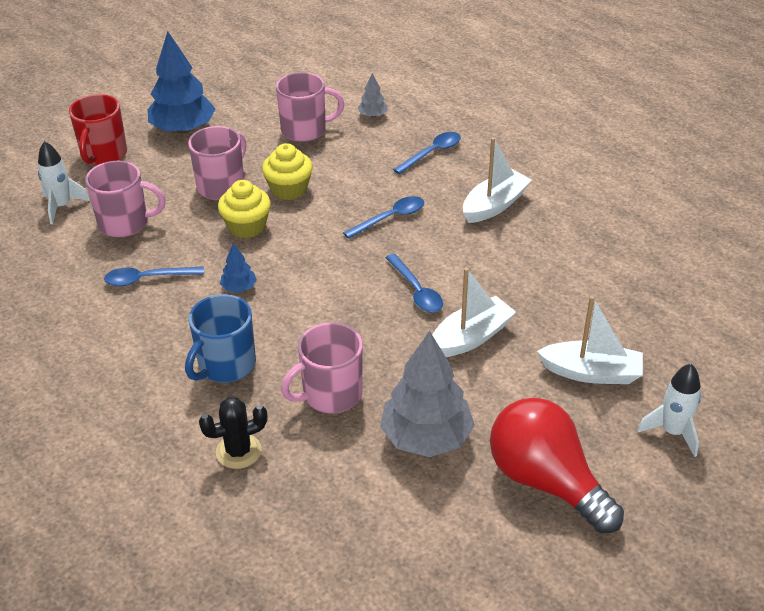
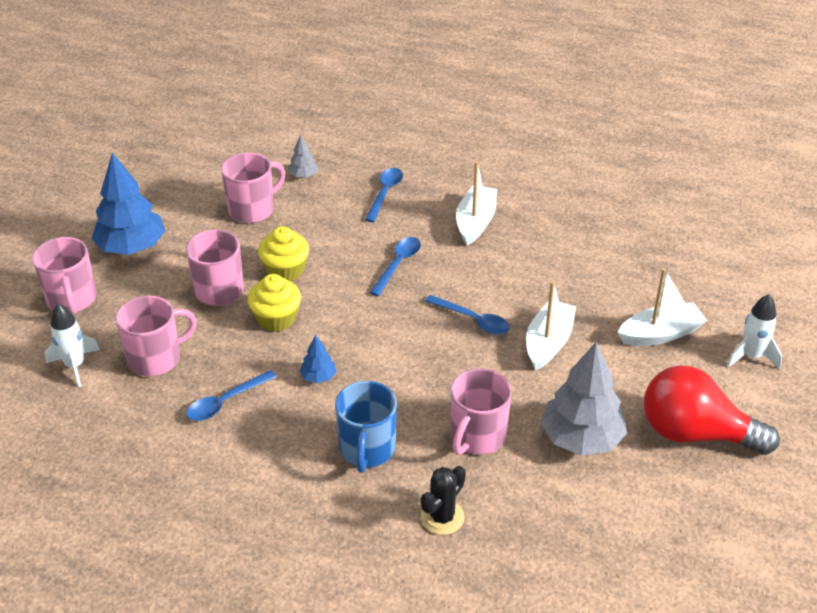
camera: 30 degrees left, 0 degrees up
(103, 155) = (71, 300): red mug -> pink mug

